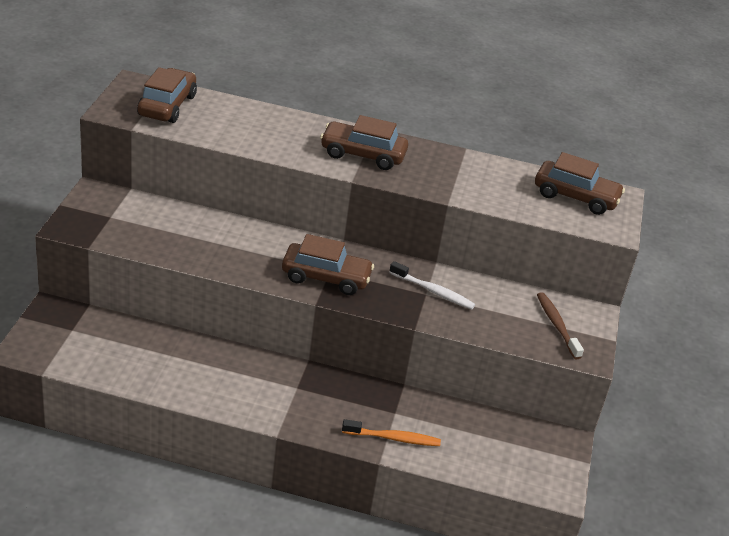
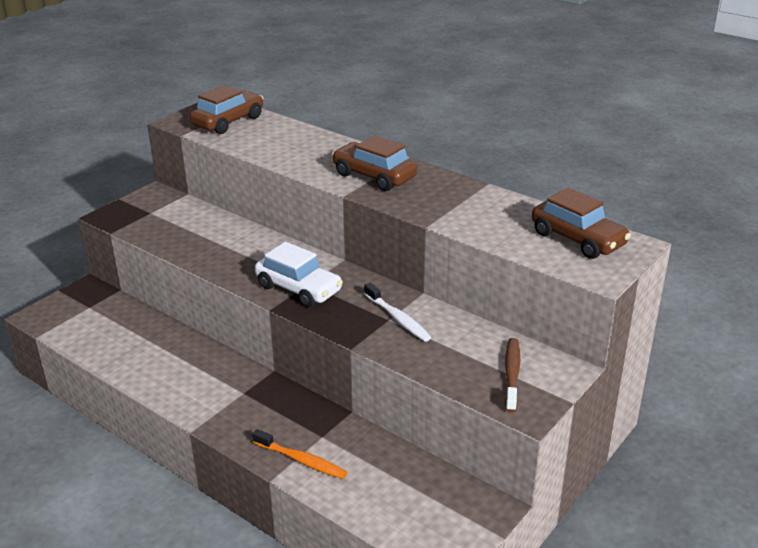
camera: 30 degrees right, 5 degrees down
(326, 277) = (298, 288): brown car -> white car

